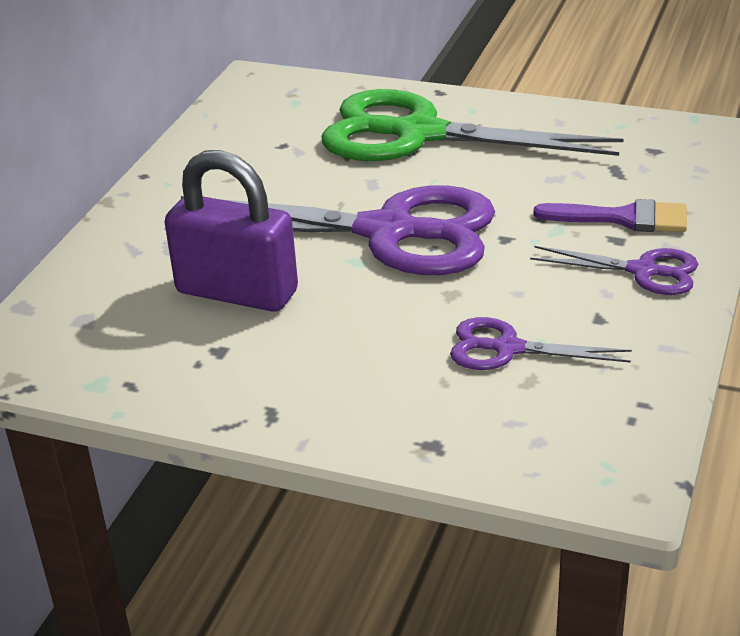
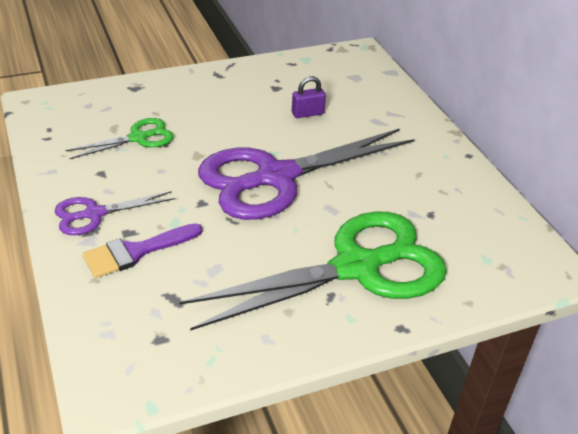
camera: 135 degrees right, 5 degrees up
(237, 292) = (307, 113): purple padlock -> purple padlock, size x0.44
(507, 348) = (138, 138): purple scissors -> green scissors

